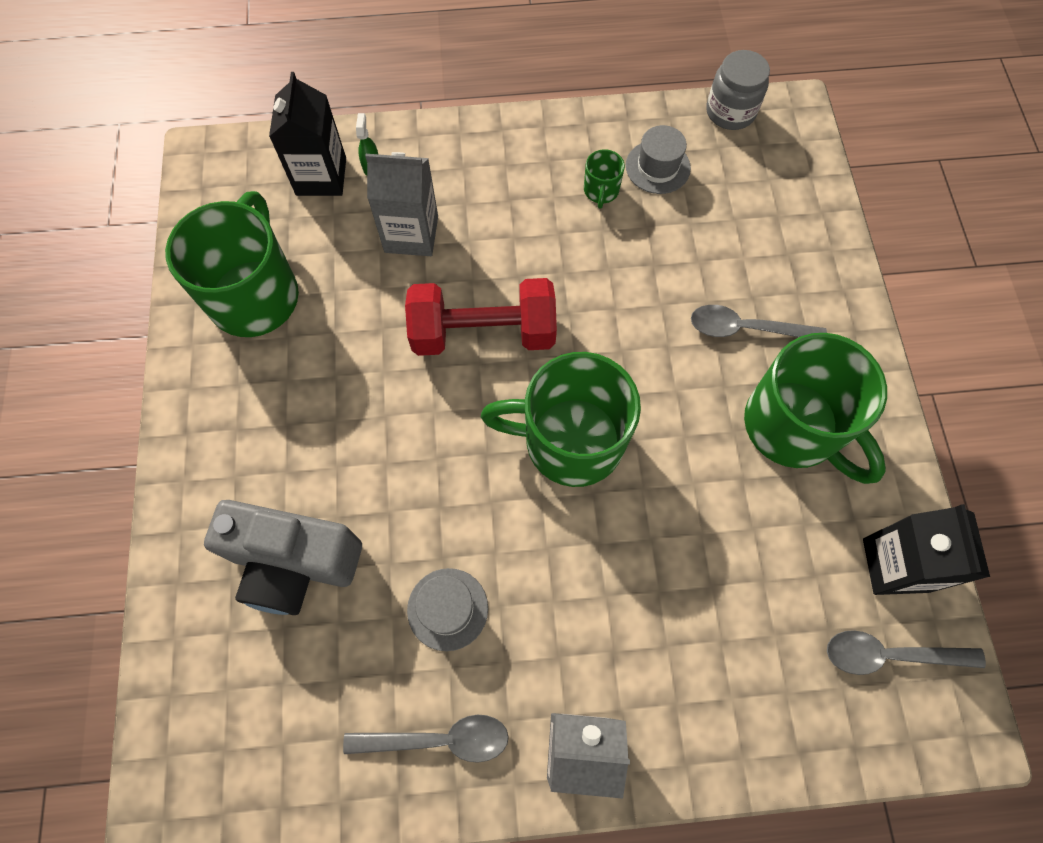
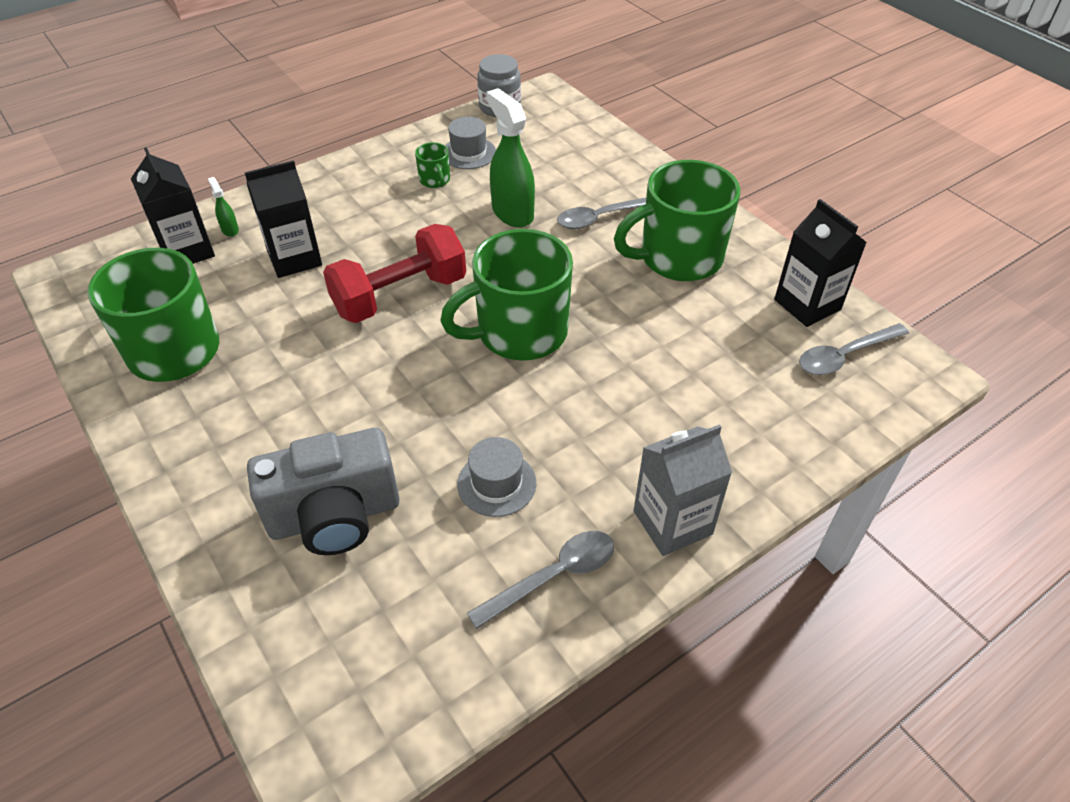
camera: 30 degrees left, 20 degrees down
(411, 234) = (294, 258): grey carton -> black carton
(655, 275) = (512, 213): none -> green spray bottle
(794, 427) = (678, 258): green mug -> green mug turned 135 degrees clockwise

